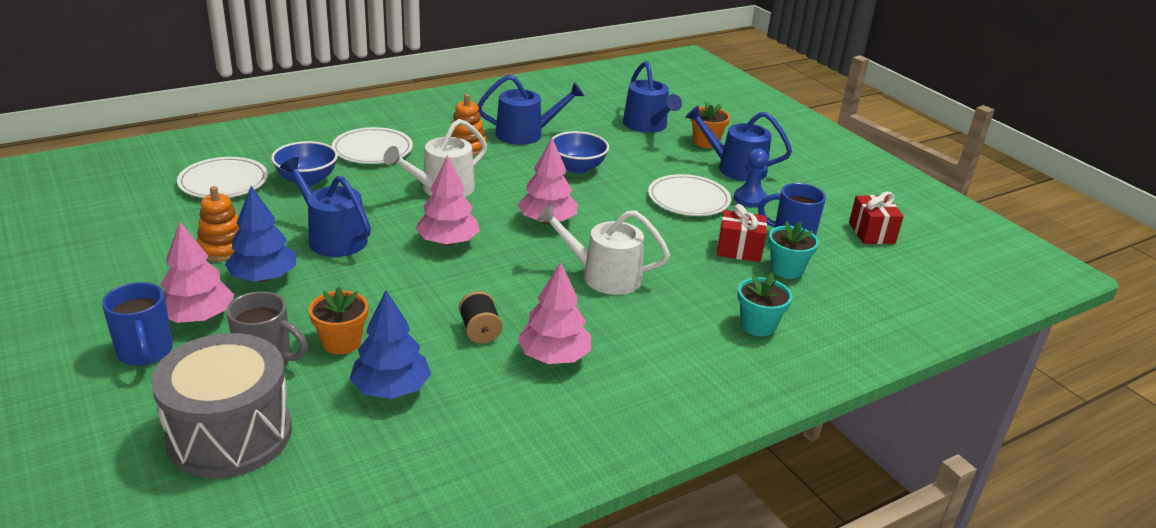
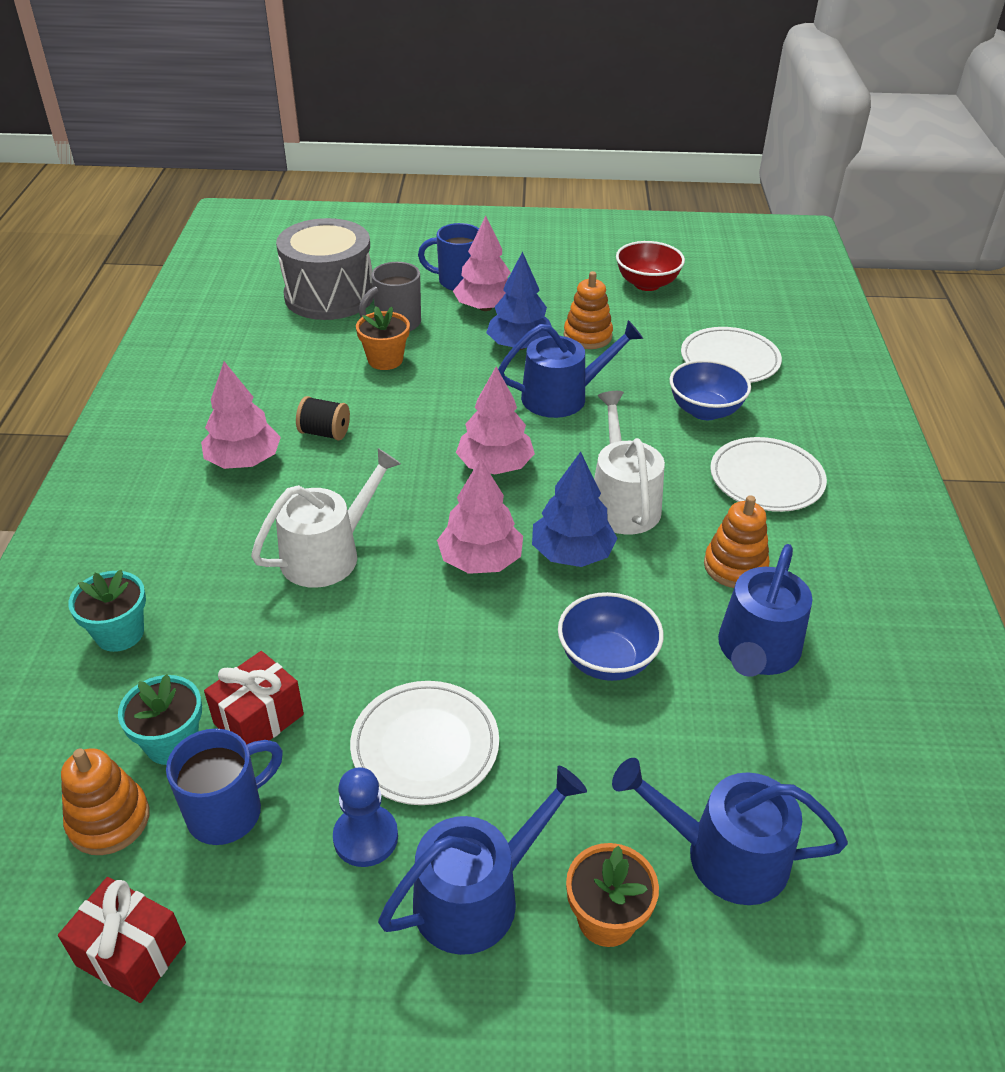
camera: 125 degrees right, 10 degrees up
(97, 241) = (647, 284): none -> red bowl
(391, 389) = (302, 366): blue tree -> blue tree (572, 553)
(842, 267) = (109, 820): none -> orange stacking toy

